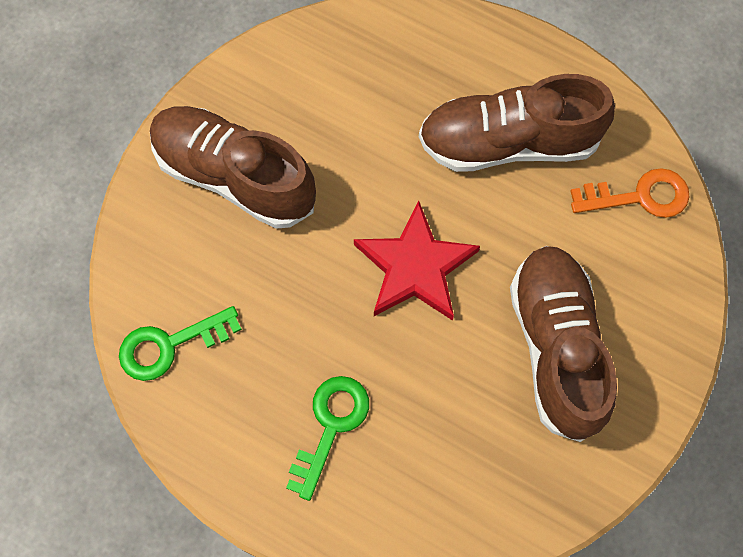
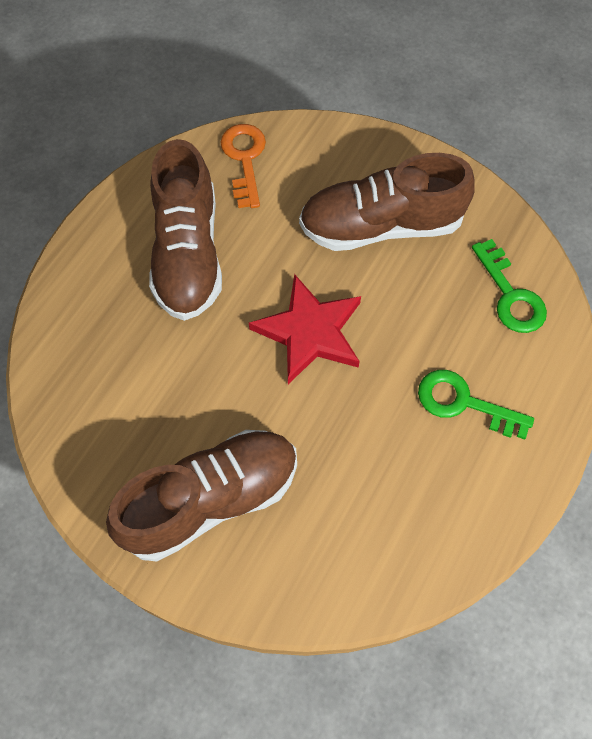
camera: 90 degrees left, 5 degrees down
(170, 345) = (395, 555): green key -> green key (510, 295)
(234, 176) = (211, 499): brown shoe -> brown shoe turned 150 degrees counterclockwise

